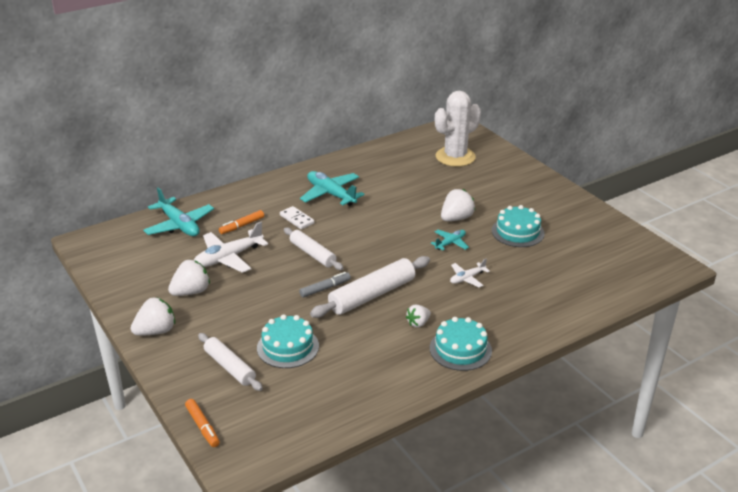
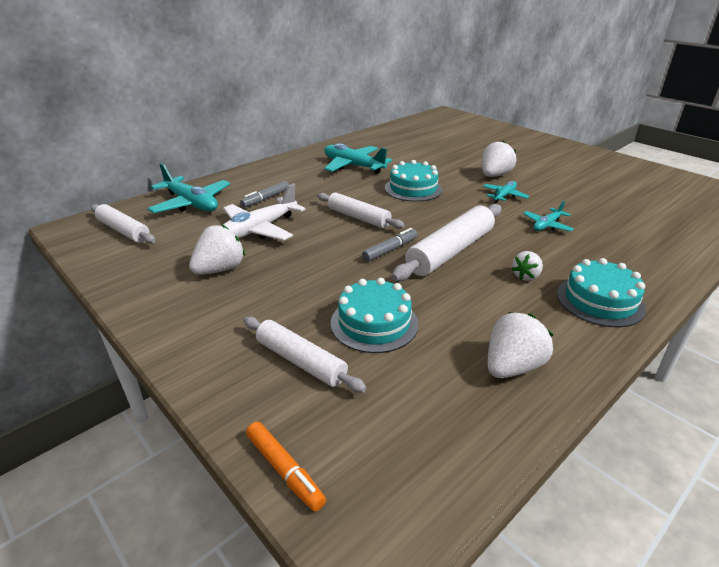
camera: 10 degrees left, 0 degrees up
(123, 248) = (124, 230): none -> white rolling pin
(156, 331) = (178, 323): white strawberry -> white strawberry (512, 366)
(242, 226) = (266, 199): orange marker -> grey marker
(297, 219) = (326, 188): white domino -> none
(455, 157) = (459, 132): white cactus -> none
(467, 278) = (547, 225): white plane -> turquoise plane
(517, 232) = (565, 181): turquoise cake -> turquoise cake (413, 189)

